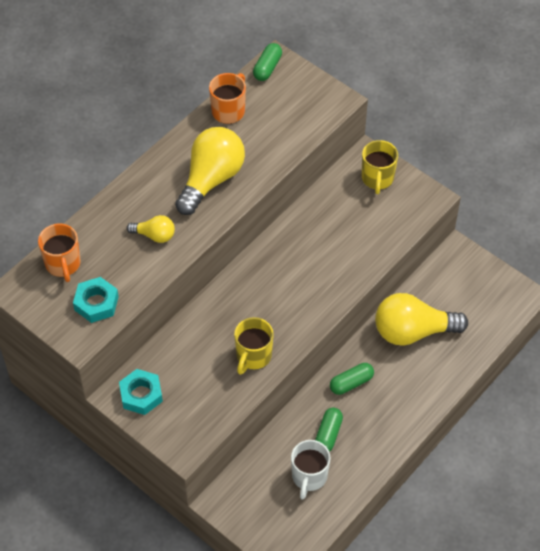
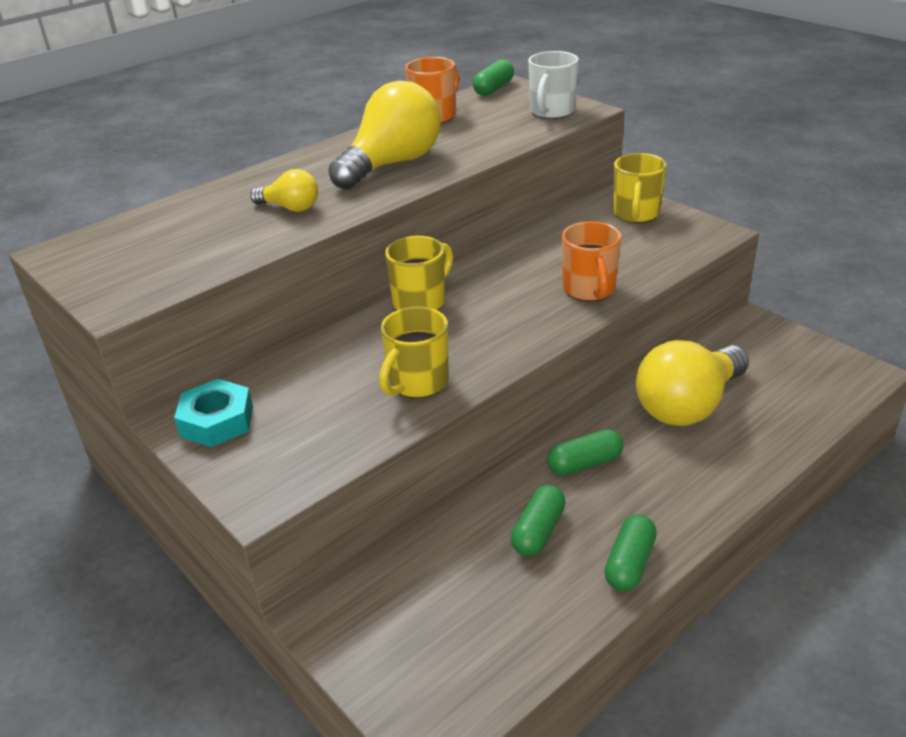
camera: 10 degrees right, 20 degrees down
(63, 264) = (142, 230): orange mug -> orange mug (589, 290)
(96, 303) = (168, 267): turquoise nut -> none
(241, 282) = (421, 302): none -> yellow mug
(309, 477) = (495, 594): white mug -> white mug (551, 112)
(379, 452) = (629, 564): none -> green capsule
(413, 331) = (688, 406): yellow light bulb -> yellow light bulb turned 45 degrees counterclockwise

